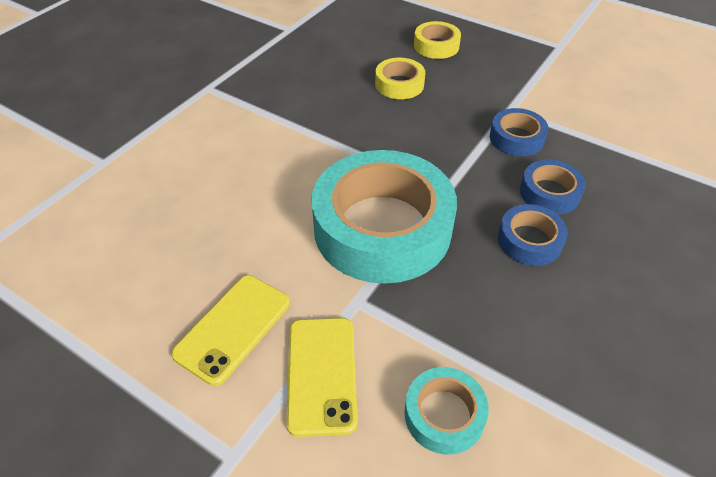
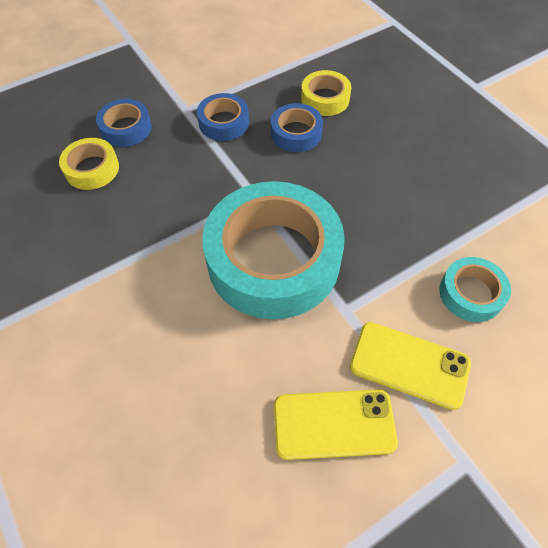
camera: 65 degrees left, 10 degrees up
(233, 328) = (334, 424): yellow phone -> yellow phone turned 60 degrees counterclockwise
(436, 46) = (57, 117): yellow tape -> yellow tape (325, 99)
(529, 240) = (337, 169): blue tape -> blue tape (126, 128)

